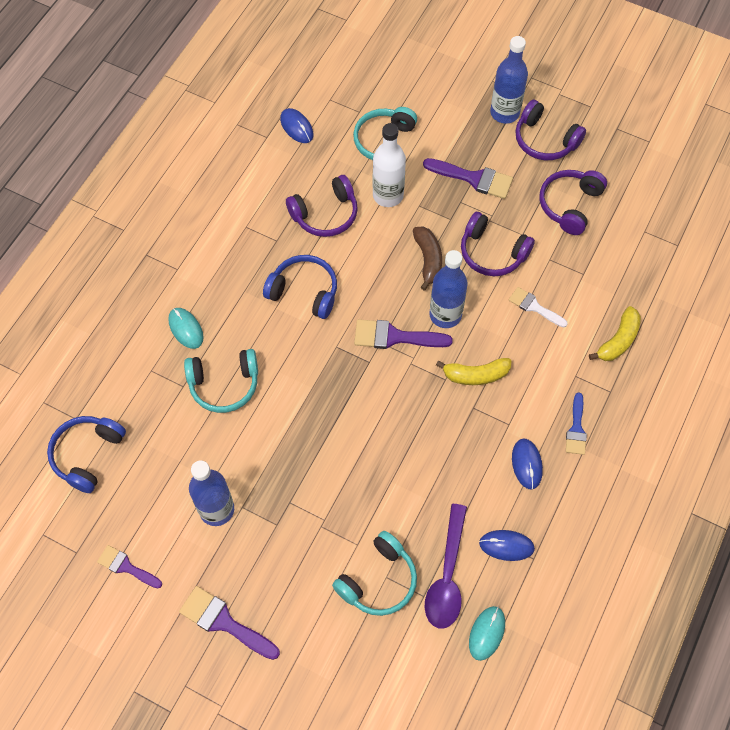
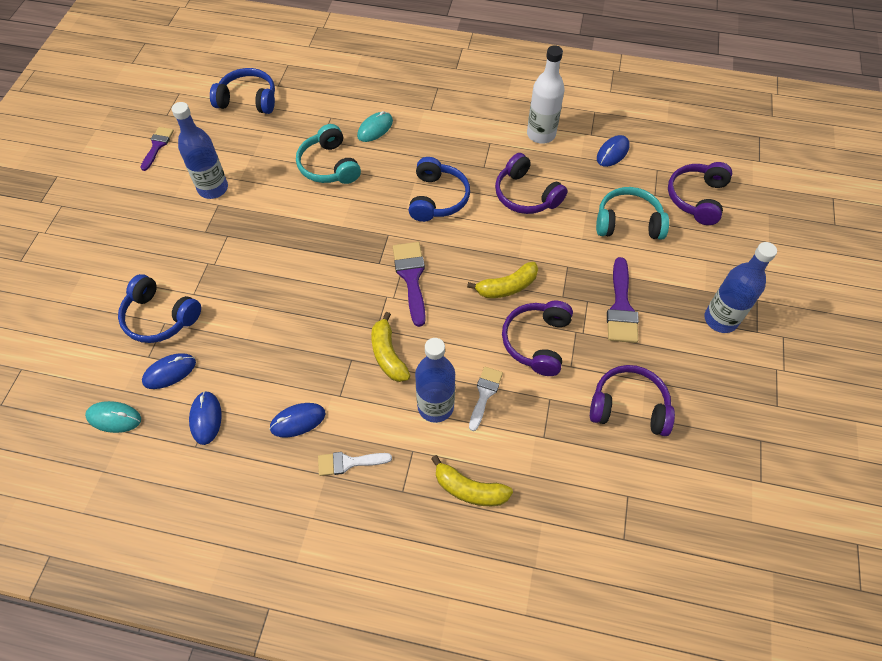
camera: 75 degrees right, 5 degrees down
(224, 622) = (115, 217): purple brush -> none
(378, 580) = (160, 317): turquoise headphones -> blue headphones
(388, 195) = (568, 238): white bottle -> white bottle (541, 134)
(428, 260) = (507, 287): brown banana -> yellow banana
(445, 315) = (449, 314): blue bottle -> blue bottle (435, 406)
(447, 576) = (169, 372): purple spoon -> blue mouse
(545, 140) = (704, 365): purple headphones -> purple headphones (697, 198)
(576, 429) = (348, 462): blue brush -> white brush

